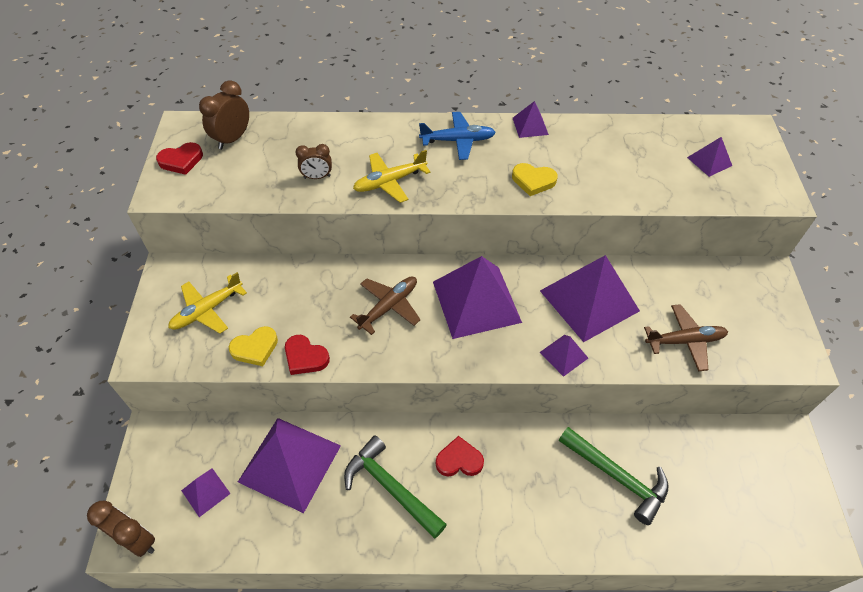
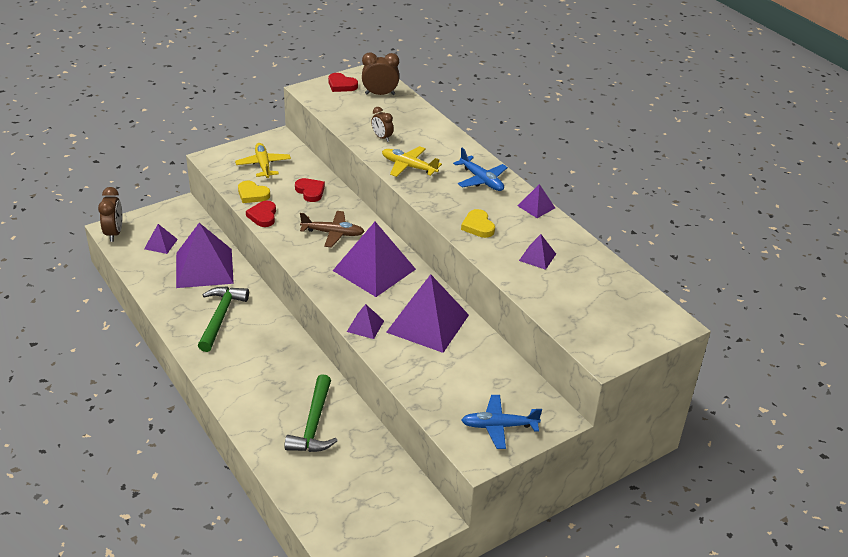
camera: 55 degrees right, 15 degrees down
(207, 310) = (263, 165): yellow plane -> yellow plane turned 60 degrees clockwise
(459, 460) = (264, 340): red heart -> red heart (310, 191)
(685, 341) = (435, 385): brown plane -> none
(709, 161) = (601, 307): purple pyramid -> purple pyramid (537, 257)
(764, 322) = (499, 426): none -> blue plane

